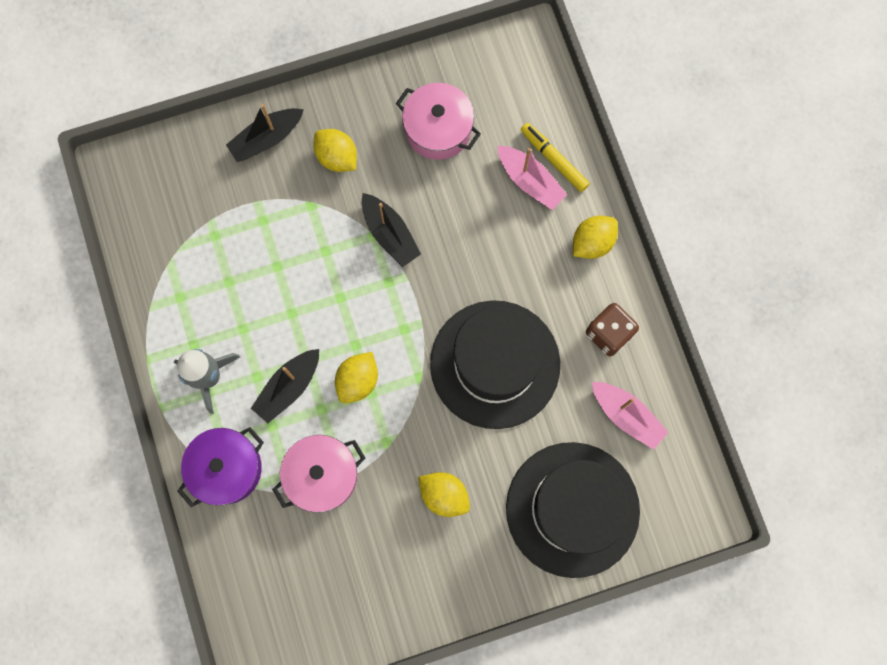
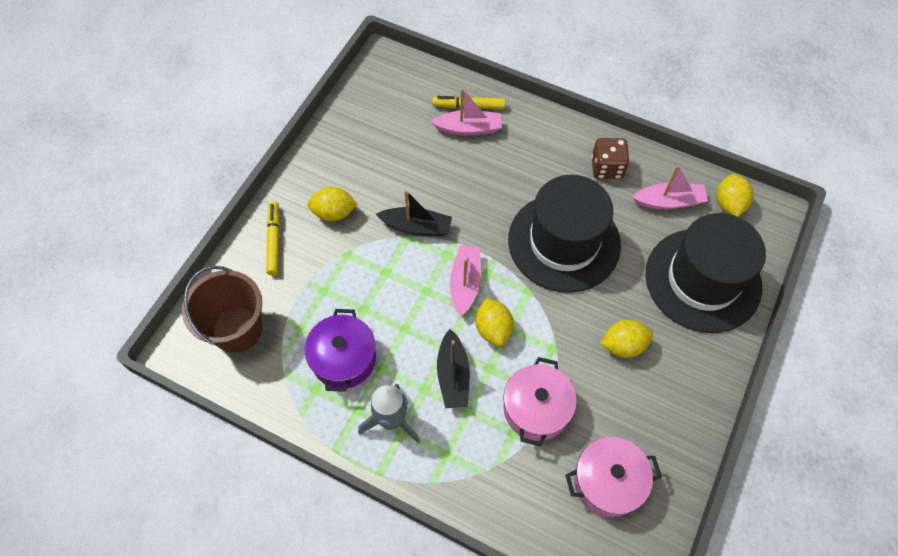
camera: 45 degrees left, 15 degrees down
(169, 191) = (237, 329): none -> brown bucket
(227, 468) = (469, 468): purple pot -> purple pot (344, 359)
(266, 139) = (274, 241): black boat -> yellow marker
(377, 321) = (465, 283): none -> pink boat
(438, 129) = (381, 146): pink pot -> pink pot (607, 482)
(592, 242) = (541, 130): yellow lemon -> yellow lemon (728, 204)

